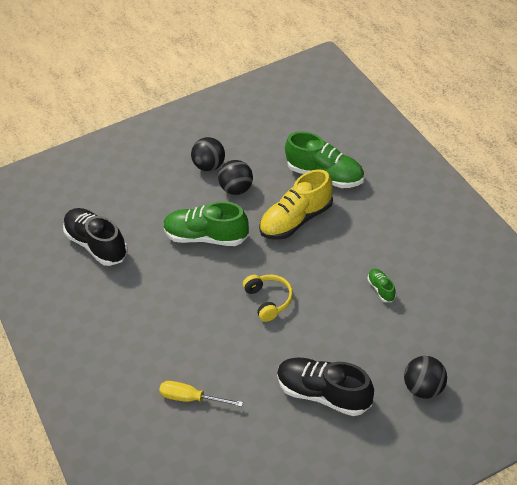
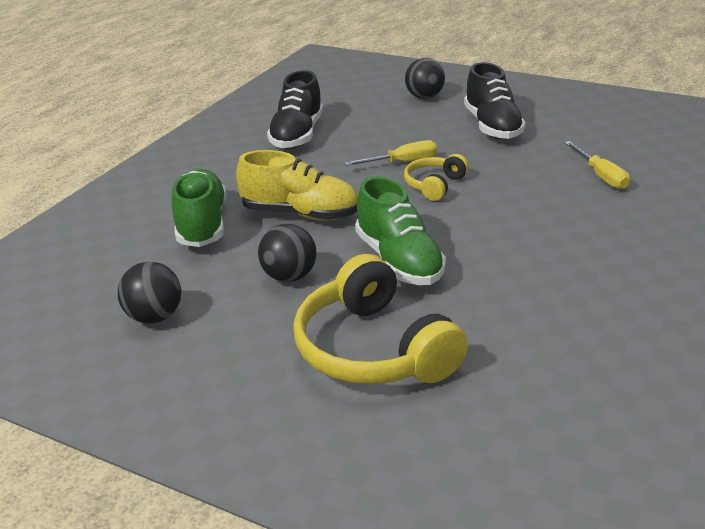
camera: 130 degrees left, 15 degrees down
(97, 245) = (529, 345): black shoe -> black shoe (297, 135)
(152, 193) = (373, 349): none -> yellow headphones
(210, 166) = (263, 322): black ball -> black ball (154, 317)
(316, 302) = (402, 162): none -> yellow screwdriver
(381, 289) = (344, 141): green shoe -> none

